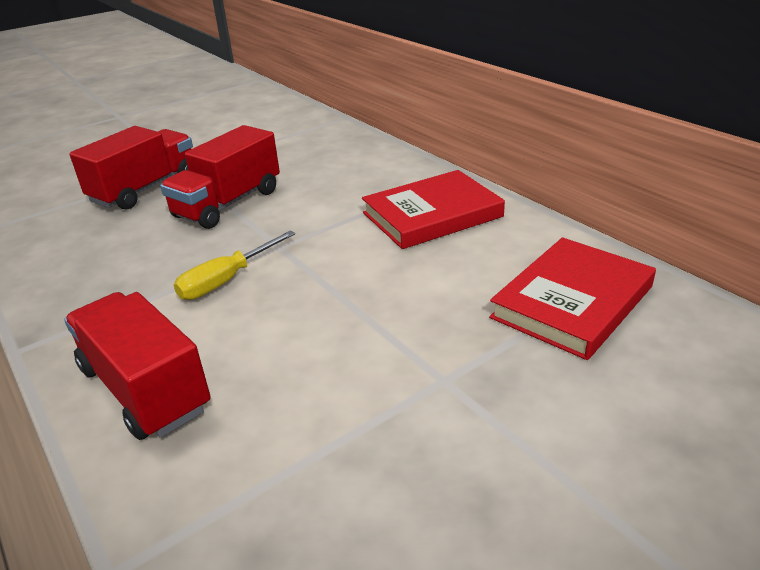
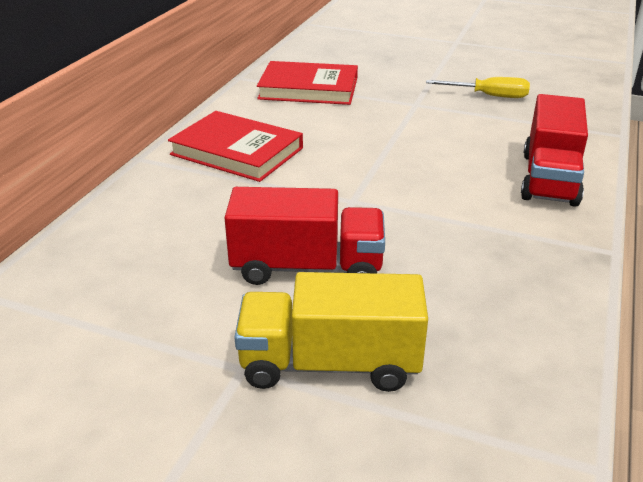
camera: 125 degrees left, 0 degrees up
(145, 189) = (330, 364): red truck -> yellow truck
(226, 280) = (423, 202): yellow screwdriver -> yellow screwdriver (489, 96)

